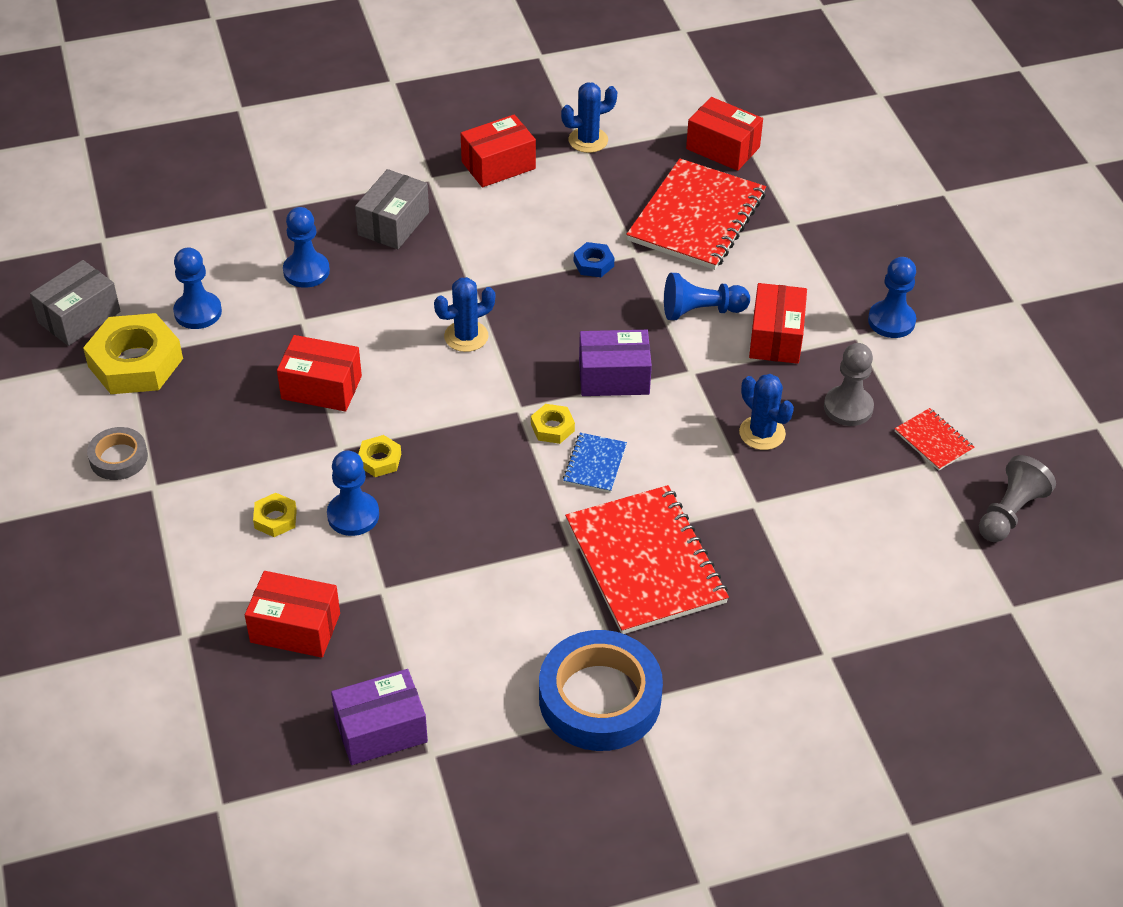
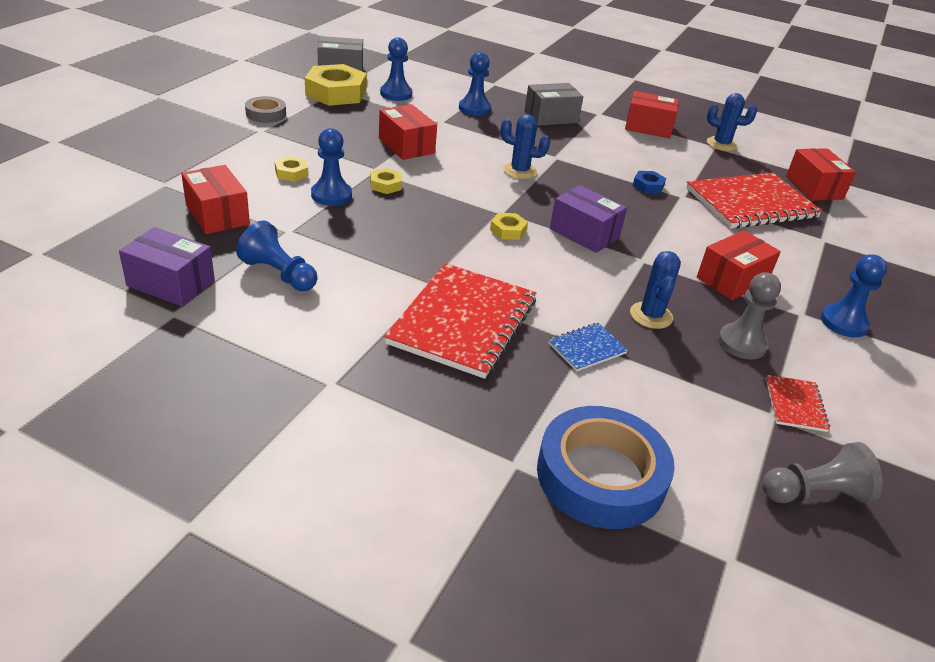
camera: 40 degrees right, 10 degrees down
(595, 464) = (508, 260): blue notebook -> blue notebook (587, 348)
(600, 698) = (315, 364): blue tape -> blue tape (601, 475)
(701, 311) = (692, 240): blue pawn -> blue pawn (279, 274)

